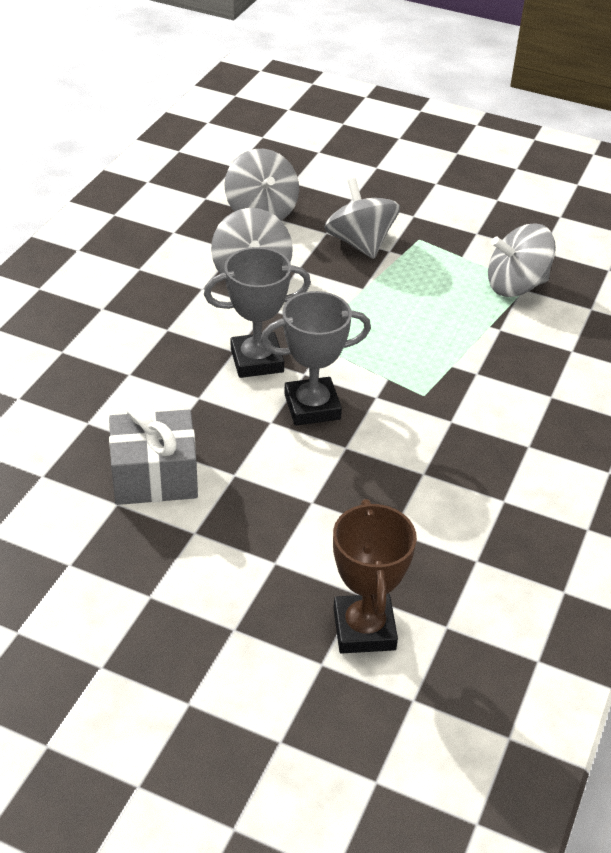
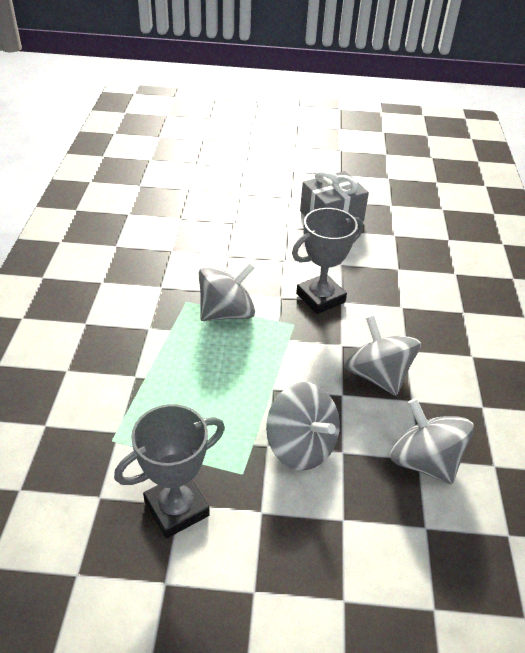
camera: 160 degrees right, 0 degrees up
(312, 407) = (262, 274): grey trophy -> grey trophy (176, 508)
(364, 629) = (181, 177): brown trophy -> none
(516, 285) = (125, 434): grey spinning top -> grey spinning top (226, 313)

